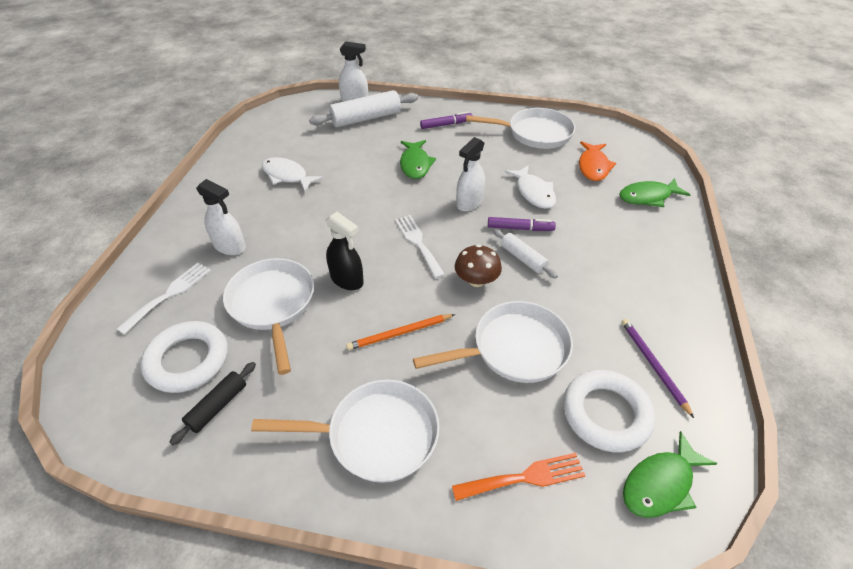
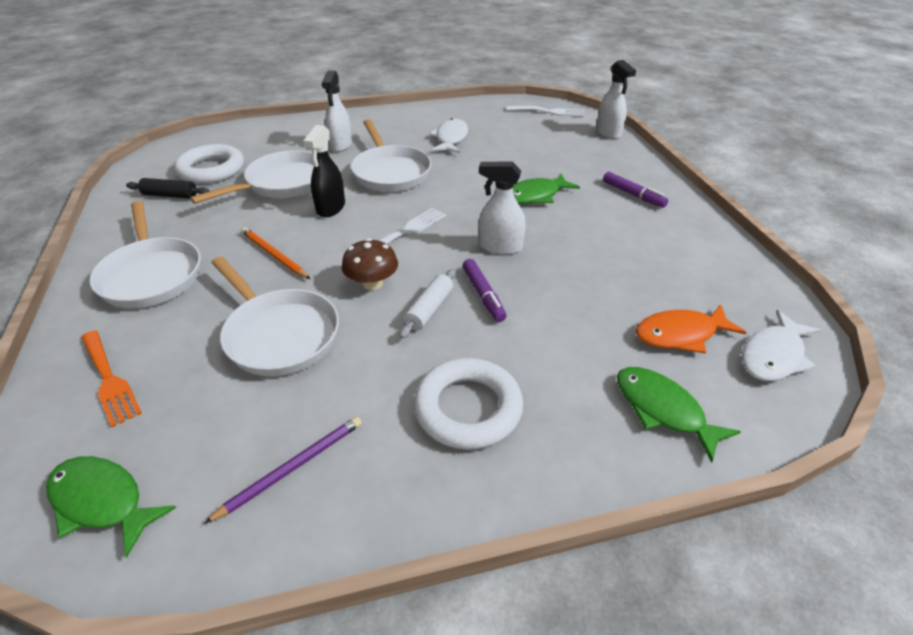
camera: 65 degrees right, 5 degrees down
(169, 294) = (275, 141): white fork -> white fork (549, 112)
(366, 118) = (584, 147): white rolling pin -> none
(533, 193) = (564, 290): white fish -> white fish (773, 355)
(535, 133) = (698, 264): white pan -> white pan (390, 172)
(606, 414) = (201, 431): white ring -> white ring (468, 408)

